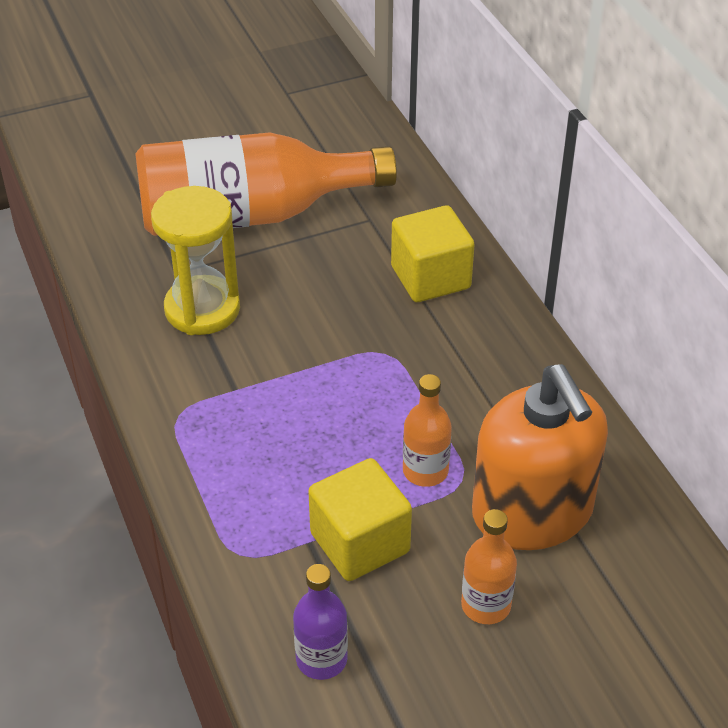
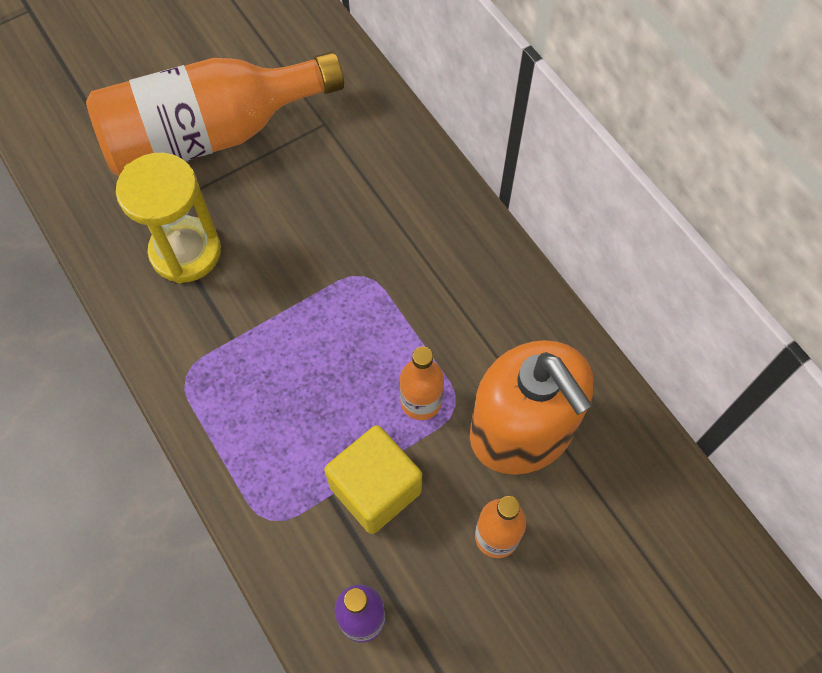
camera: 10 degrees left, 20 degrees up
(430, 277) = (391, 183): yellow cube -> none

